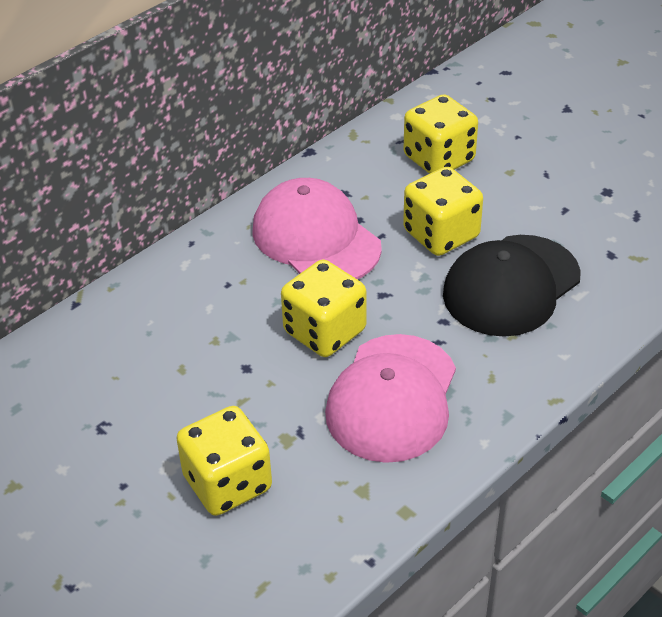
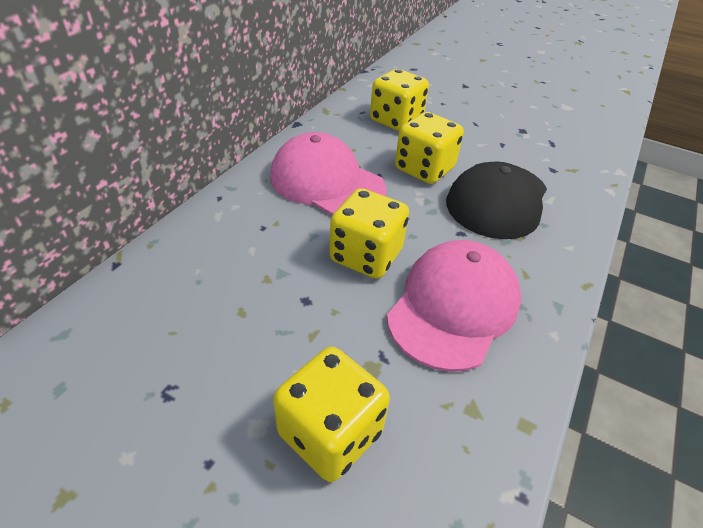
camera: 20 degrees left, 0 degrees up
(392, 398) = (453, 307): pink cap -> pink cap turned 150 degrees counterclockwise

